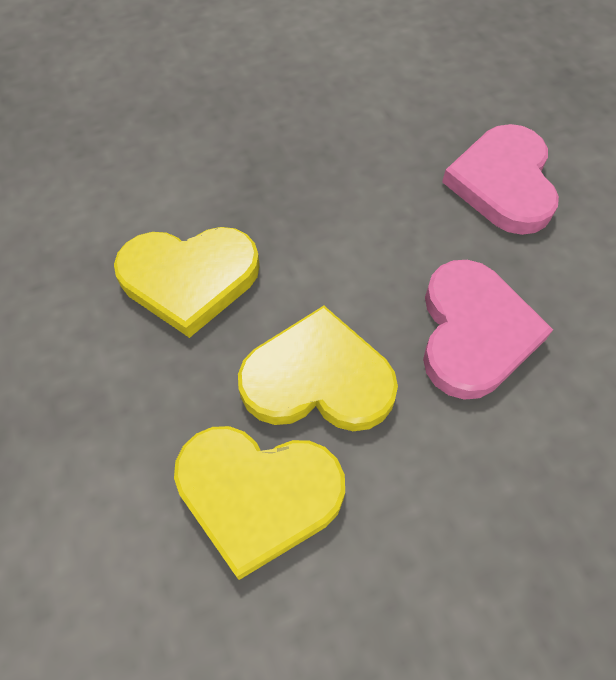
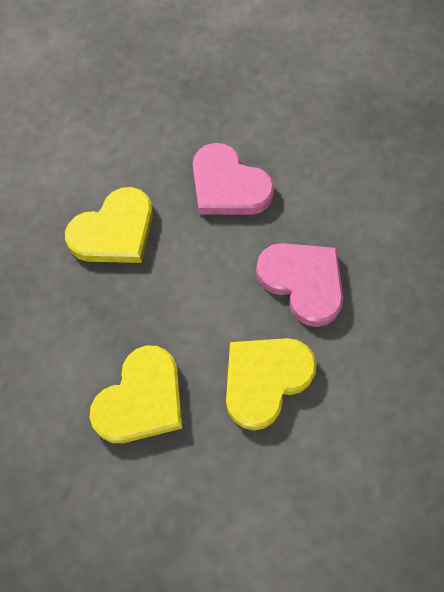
camera: 50 degrees left, 5 degrees up
(258, 494) = (305, 460): yellow heart -> yellow heart (114, 231)

